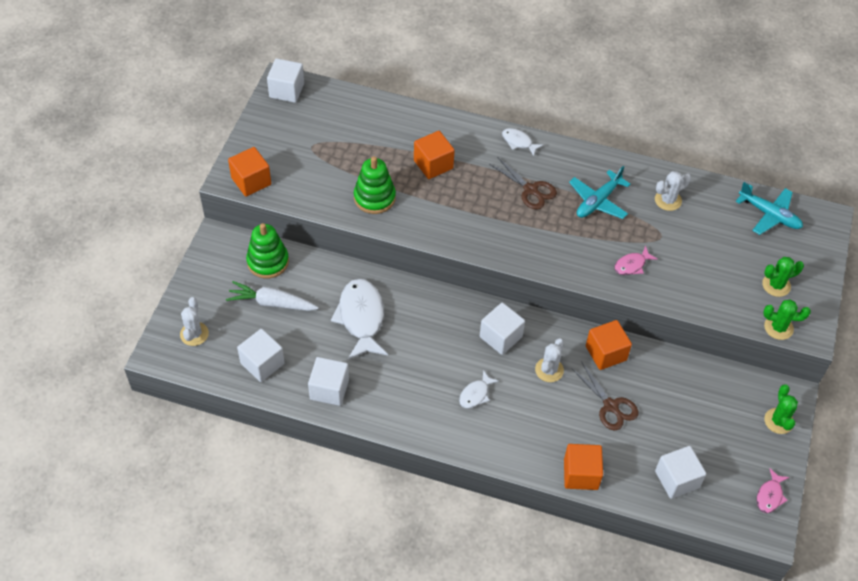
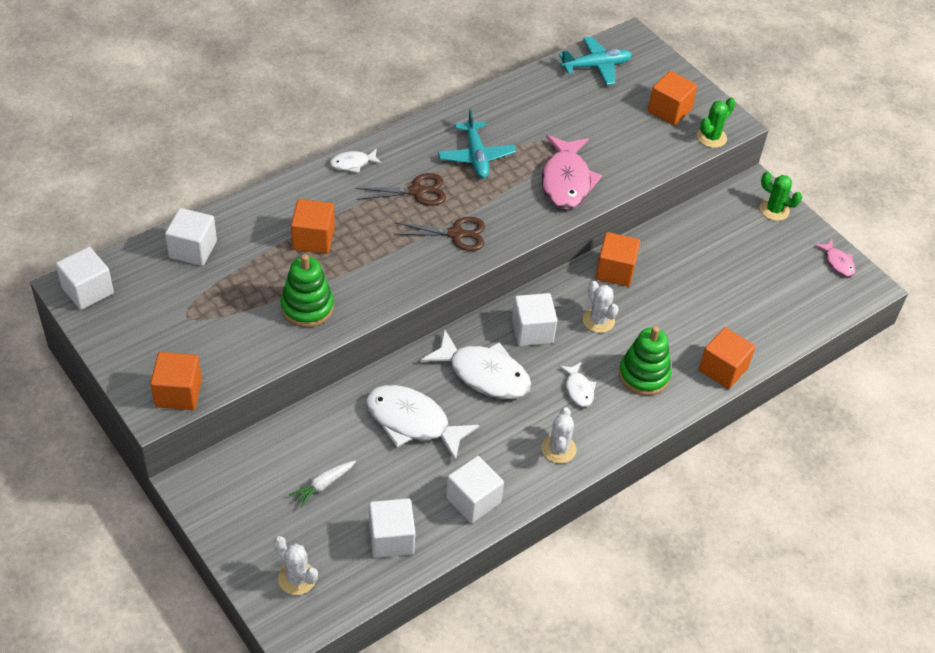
camera: 55 degrees left, 5 degrees down
(268, 262) = (267, 457): green stacking toy -> green stacking toy (644, 375)
(272, 303) = (323, 485): white carrot -> white carrot, size x0.63
(437, 332) = (484, 374): none -> white fish
(611, 406) = (671, 303): brown scissors -> brown scissors (456, 234)
(632, 265) = (566, 181): pink fish -> pink fish, size x2.02
(668, 200) = (520, 113): white cactus -> white cactus (558, 449)
(677, 479) = (778, 309): white cube -> white cube (193, 249)
(776, 285) = (669, 110): green cactus -> orange cube

